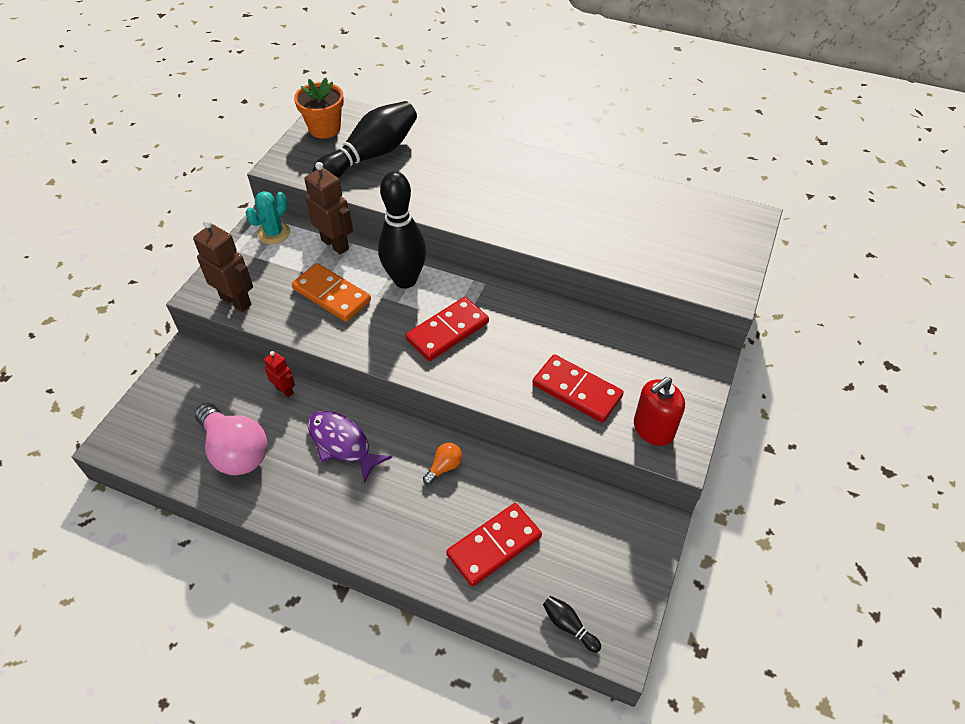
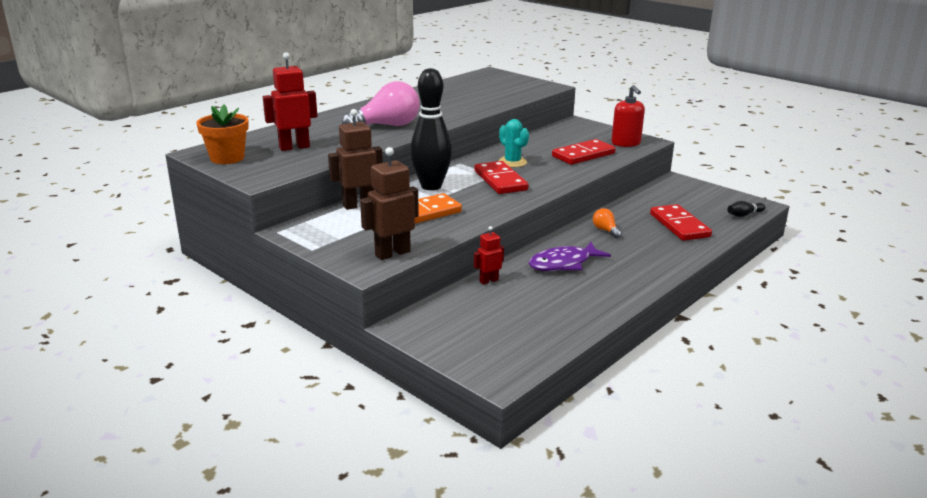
camera: 70 degrees left, 25 degrees down
(235, 451) = (546, 311): pink light bulb -> pink light bulb (387, 126)
(274, 233) = (313, 228): turquoise cactus -> turquoise cactus (512, 162)
(371, 156) = (294, 147): black bowling pin -> red robot

